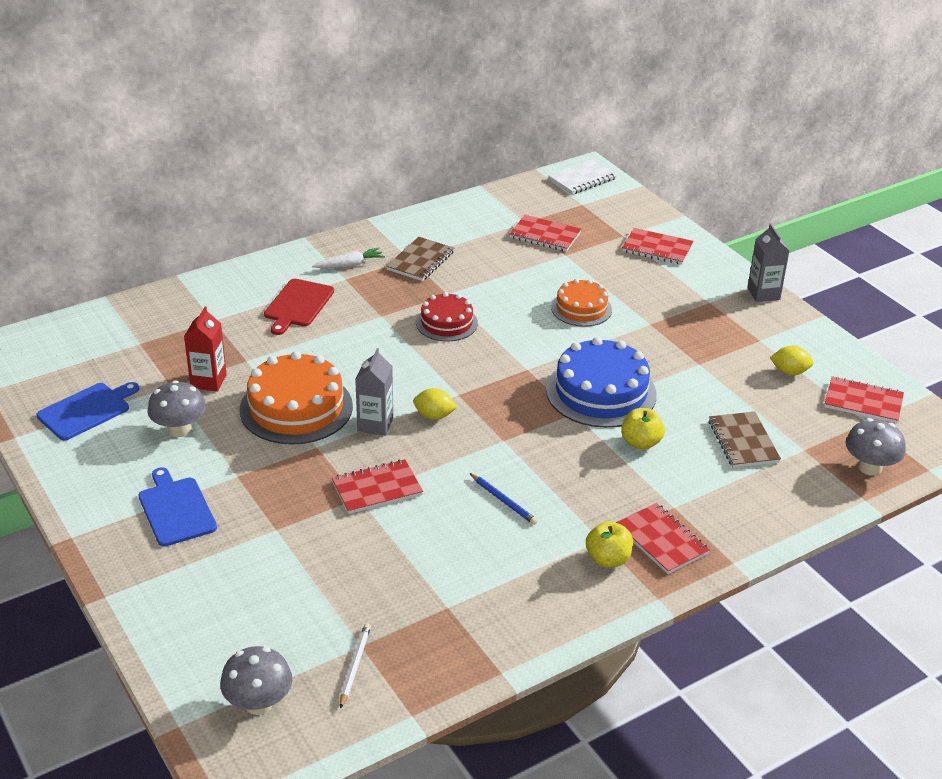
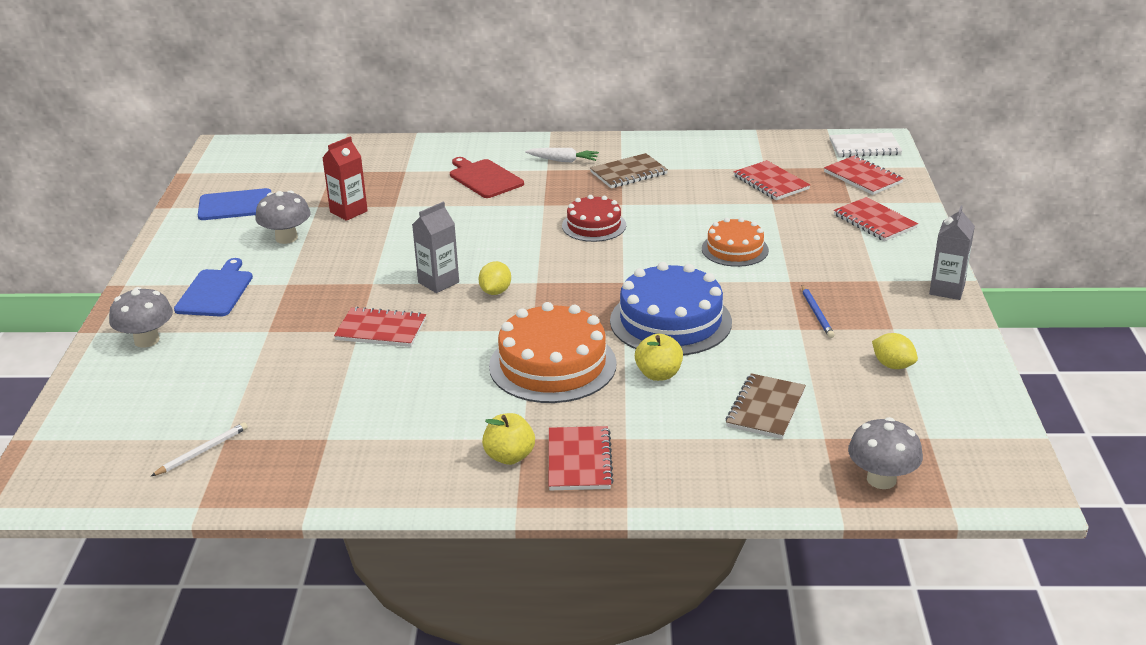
camera: 35 degrees right, 5 degrees down
(258, 703) = (103, 447): grey mushroom -> grey mushroom (147, 340)
(296, 408) = (391, 250): orange cake -> orange cake (552, 365)
(298, 305) = (484, 178): red cutting board -> red cutting board turned 90 degrees clockwise
(434, 416) = (495, 292): yellow lemon -> yellow lemon turned 60 degrees clockwise
(503, 501) = (474, 376): blue pencil -> blue pencil (816, 313)
(863, 402) = (947, 418): red notebook -> red notebook (863, 177)

